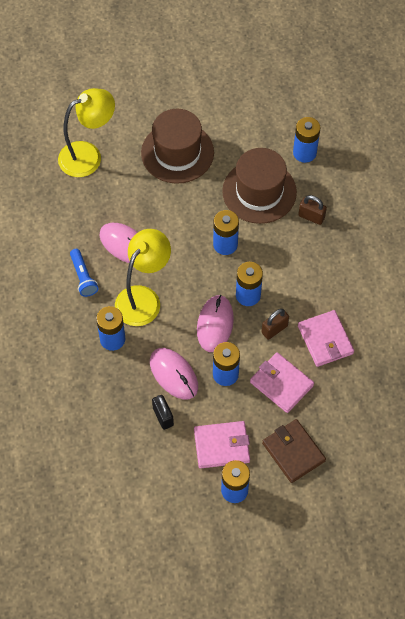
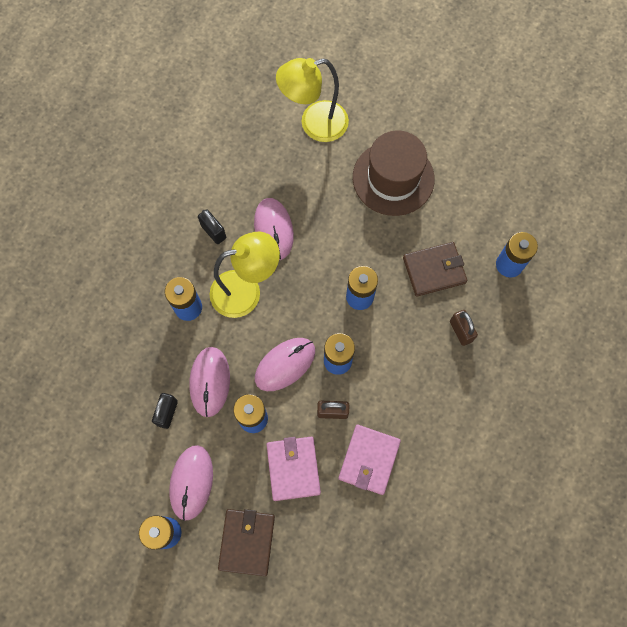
camera: 40 degrees right, 10 degrees up
(83, 277) = (213, 232): blue flashlight -> black padlock
(88, 155) = (314, 124): yellow lamp -> yellow lamp turned 150 degrees clockwise
(221, 446) = (191, 482): pink wallet -> pink mouse
(259, 192) = (434, 270): brown hat -> brown wallet

